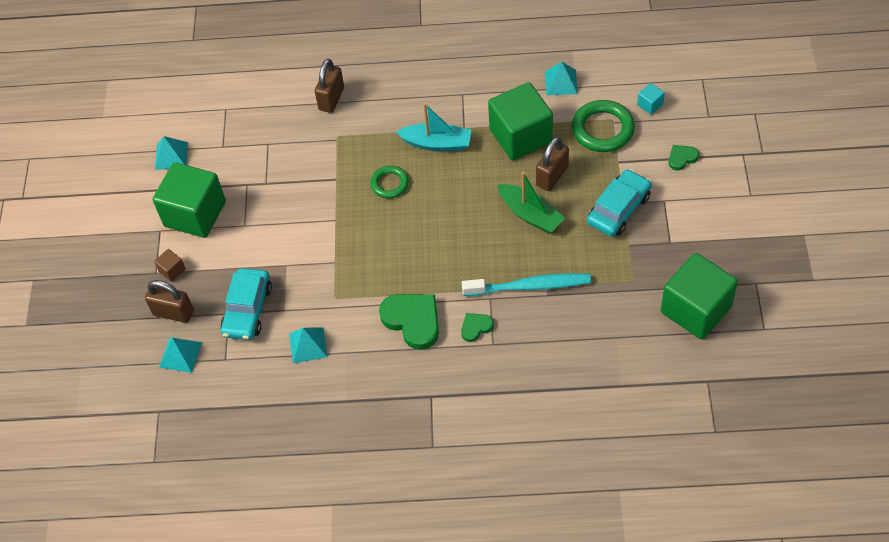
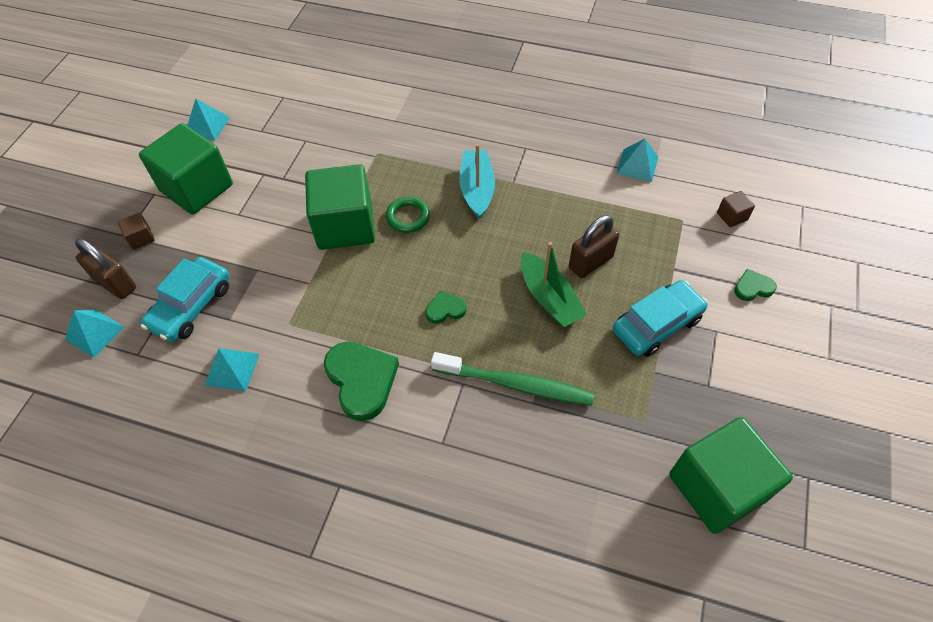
camera: 15 degrees right, 0 degrees up
(331, 99) = (389, 116): brown padlock -> none
(437, 143) = (477, 190): turquoise boat -> turquoise boat turned 120 degrees counterclockwise
(476, 327) = (430, 414): green heart -> green heart (445, 309)
(520, 136) = (571, 208): green cube -> green cube (345, 226)
(530, 286) = (516, 384): turquoise toothbrush -> green toothbrush
(602, 129) = (667, 228): green ring -> none
(650, 104) = (732, 216): turquoise cube -> brown cube

